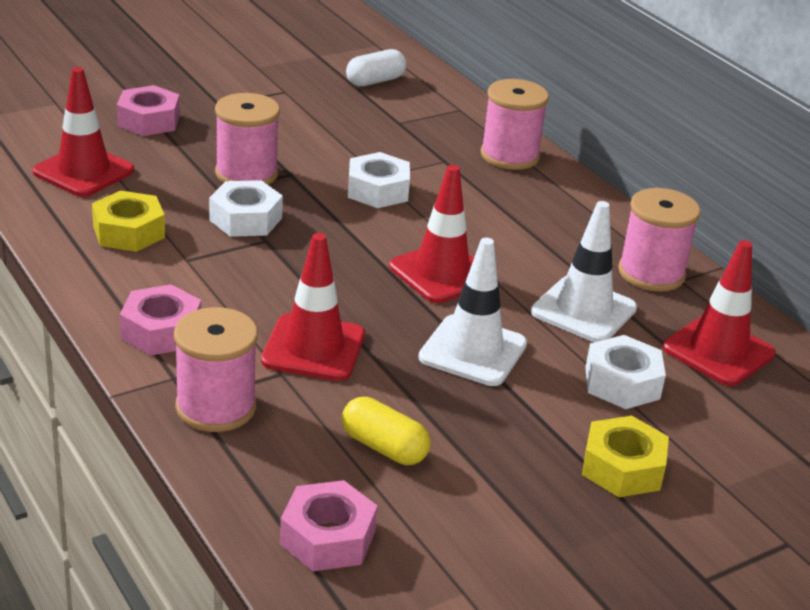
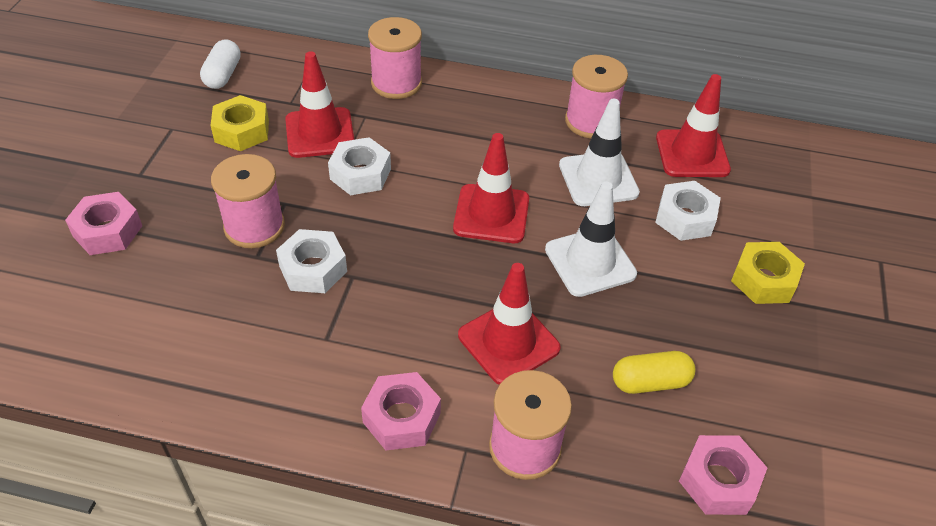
camera: 45 degrees left, 15 degrees up
(83, 171) = (129, 321): red traffic cone -> red traffic cone (320, 133)
(129, 232) = (249, 350): yellow nut -> yellow nut (242, 131)

